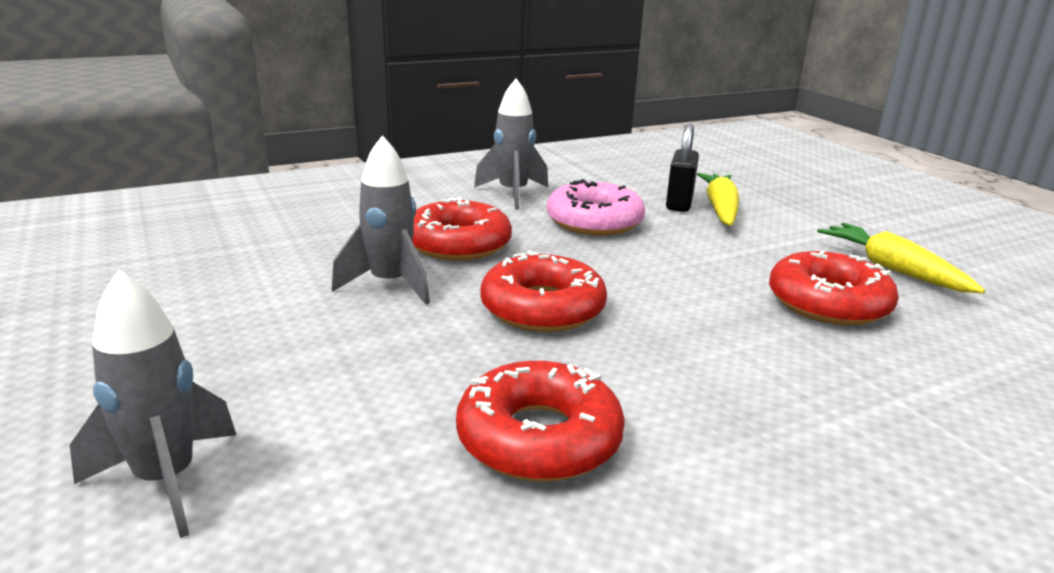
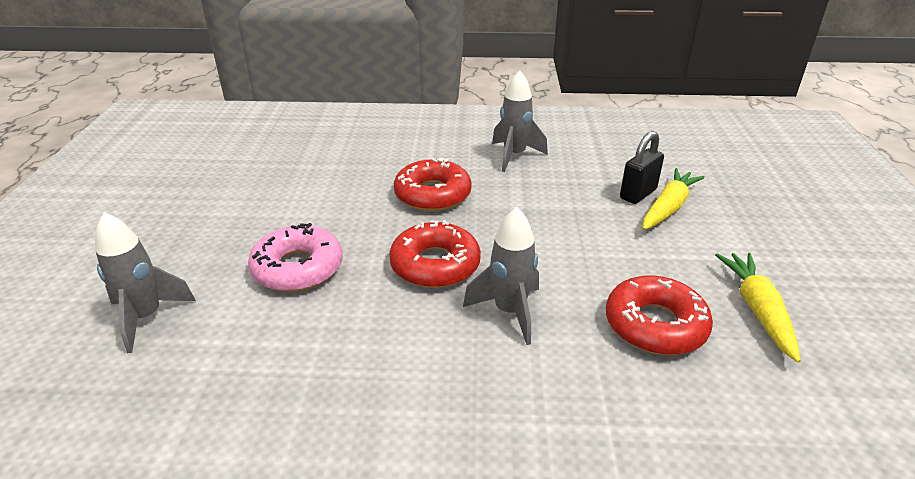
camera: 30 degrees right, 10 degrees up
(390, 284) = (360, 218): grey rocket -> grey rocket (509, 312)
(539, 438) = (338, 362): red donut -> none
(594, 221) = (549, 196): pink donut -> pink donut (298, 268)

